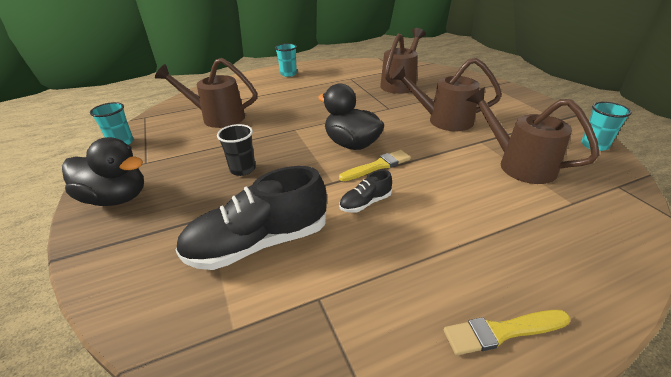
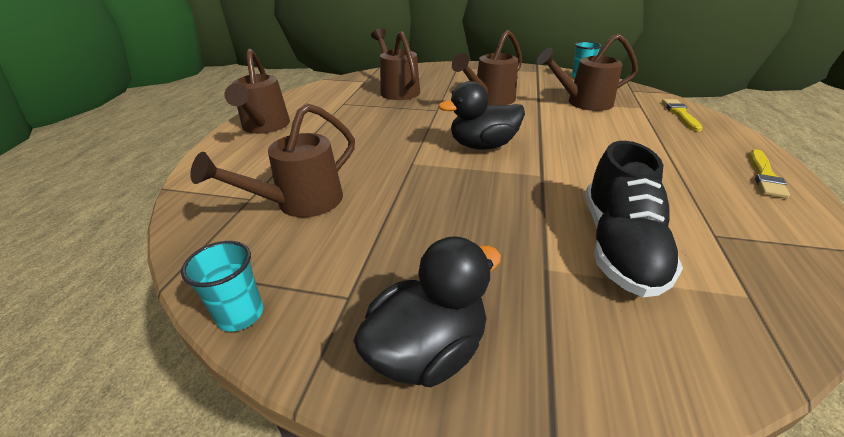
camera: 55 degrees left, 0 degrees up
(242, 169) = (463, 218): black cup -> none
(288, 74) = (264, 127): turquoise cup -> brown watering can
(365, 203) = (589, 171): black shoe -> none
(377, 166) = (535, 147): yellow brush -> yellow brush (680, 114)

